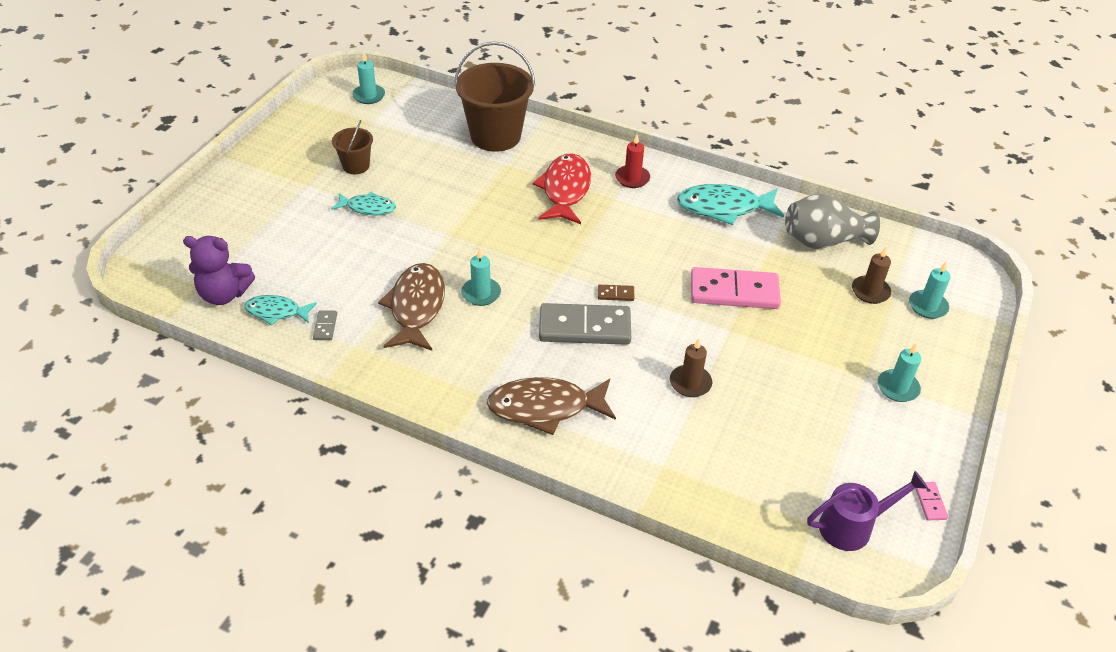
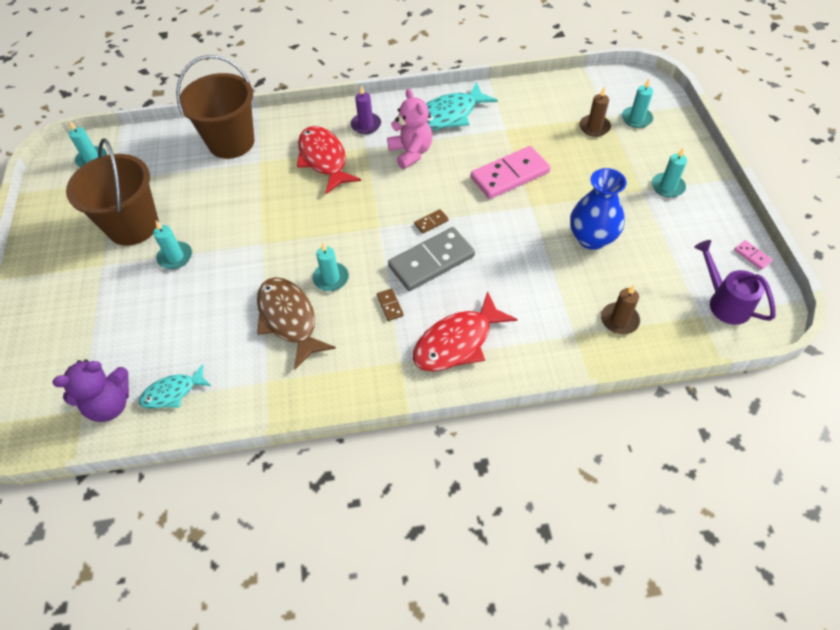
camera: 30 degrees left, 10 degrees up
(325, 326) = (227, 380): grey domino -> none
(356, 166) = (133, 226): brown bucket -> brown bucket, size x1.95
(368, 208) = (175, 257): turquoise fish -> turquoise candle
(512, 344) = (390, 305): none -> brown domino
(545, 408) = (457, 342): brown fish -> red fish
(632, 178) = (366, 125): red candle -> purple candle
(653, 223) = (411, 152): none -> pink teddy bear
(690, 383) = (539, 261): brown candle -> brown candle (619, 320)
(764, 391) = (591, 238): none -> blue vase
(823, 241) = (535, 106): grey vase -> none
(852, 526) = (724, 302): purple watering can -> purple watering can turned 75 degrees counterclockwise

